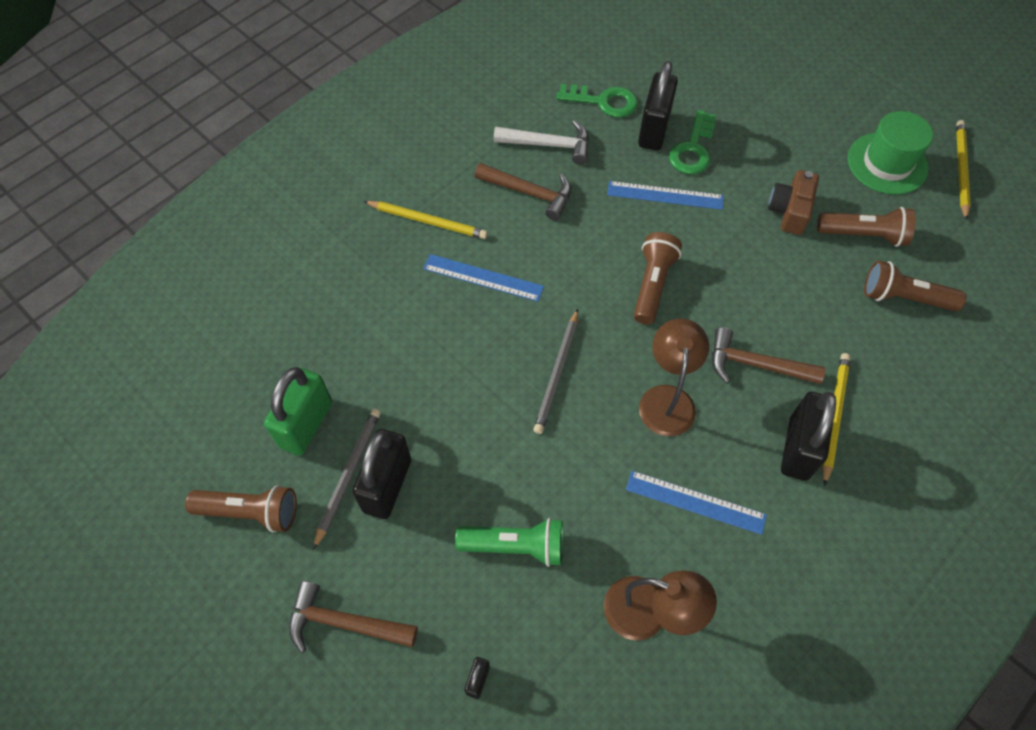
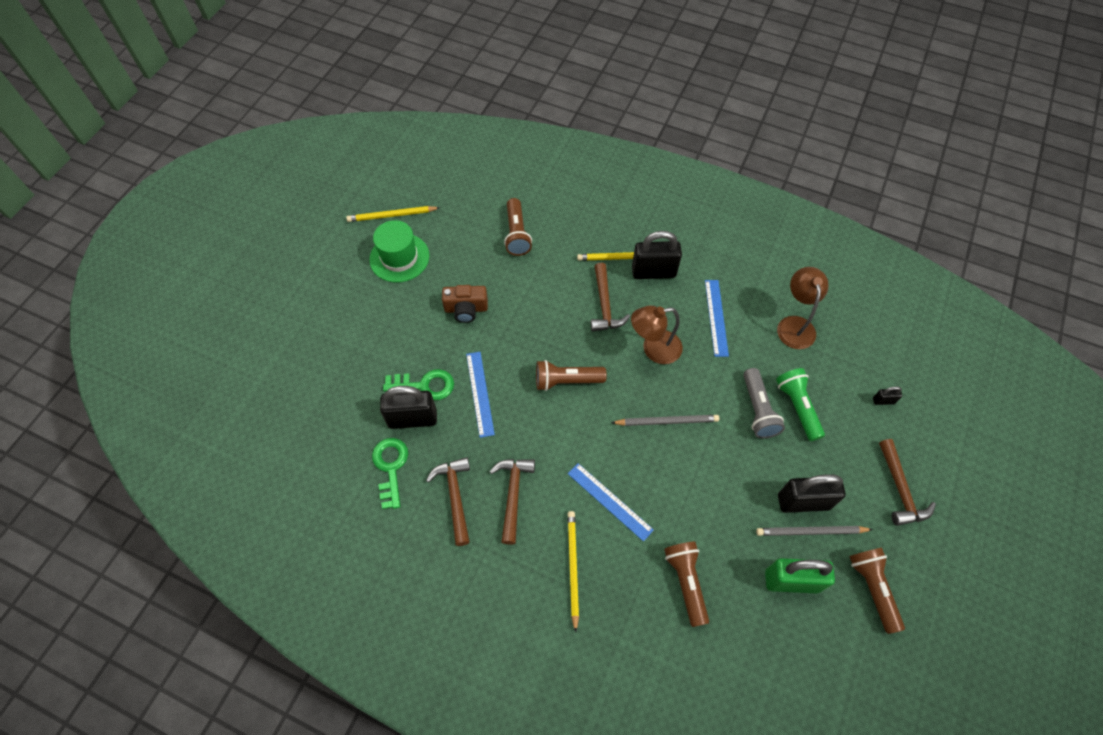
camera: 110 degrees left, 0 degrees up
(483, 277) = (609, 501): blue ruler -> blue ruler turned 45 degrees counterclockwise
(531, 491) = (758, 410): none -> grey flashlight
(549, 145) = (455, 496): white hammer -> brown hammer
(863, 235) = (472, 262): brown flashlight -> brown flashlight (686, 582)

